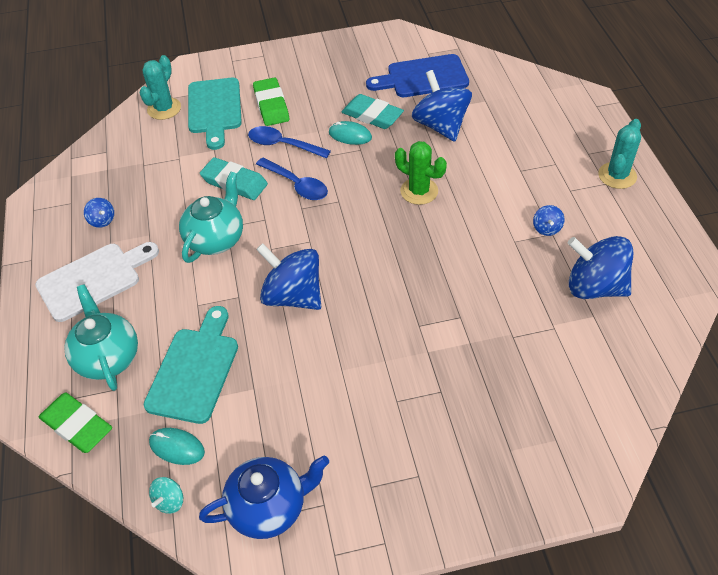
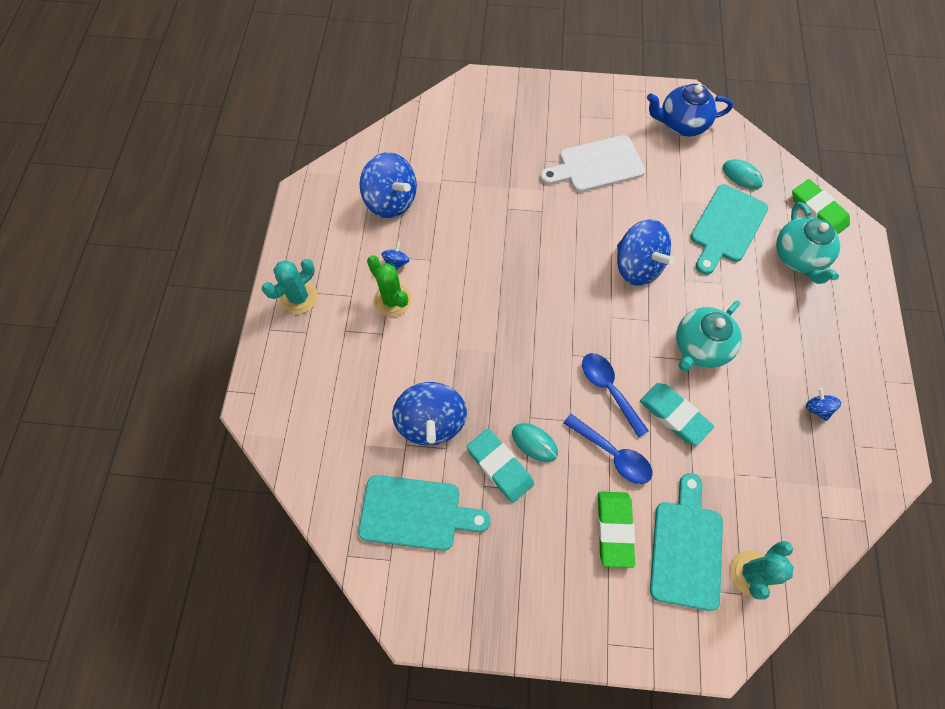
camera: 165 degrees left, 15 degrees up
(93, 280) = (818, 338): white cutting board -> white cutting board (596, 165)
(170, 501) = (747, 145): turquoise spinning top -> none
(419, 191) = (490, 341): green cactus -> green cactus (392, 300)
(423, 77) = (416, 513): blue cutting board -> turquoise cutting board

